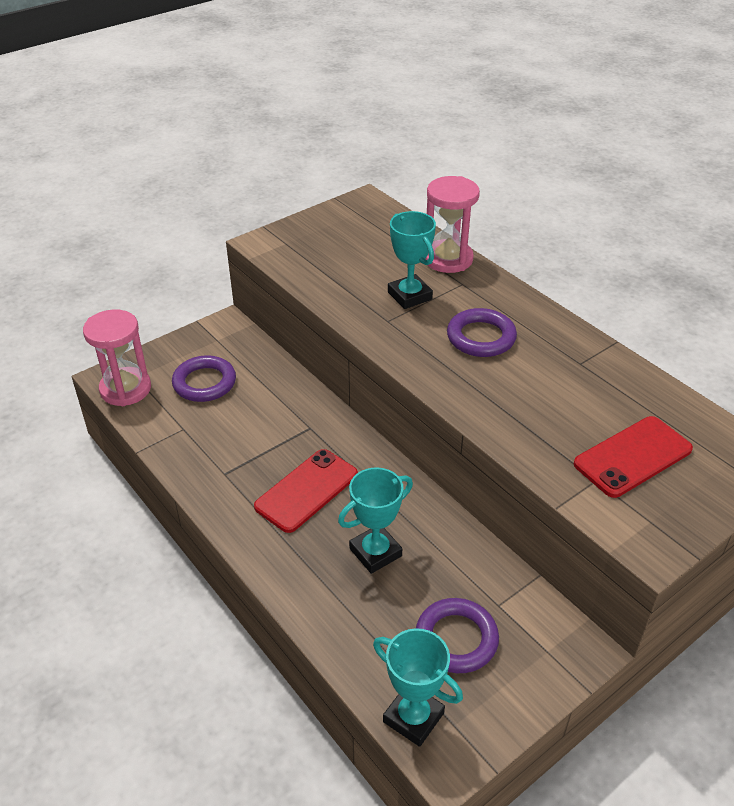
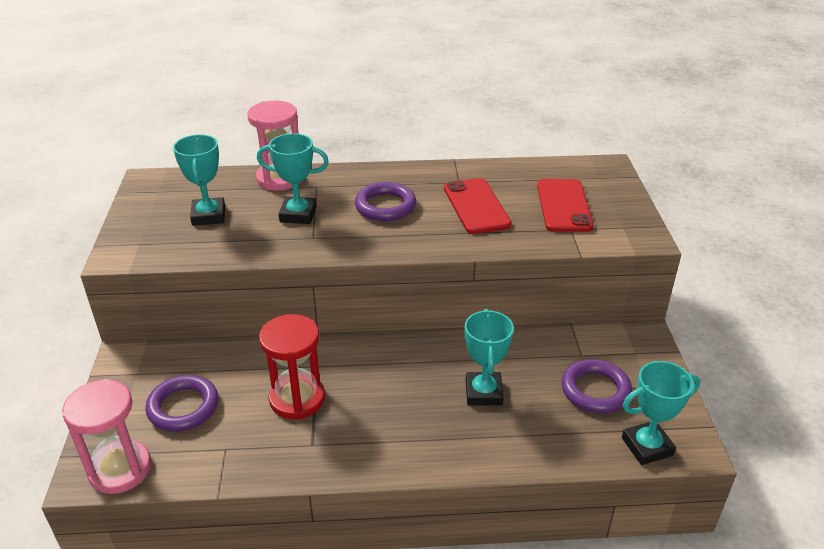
camera: 55 degrees left, 5 degrees down
(264, 437) = (297, 399): none -> red hourglass
(306, 490) = (384, 401): red phone -> red phone (476, 206)
(355, 253) = (209, 216): none -> turquoise trophy

